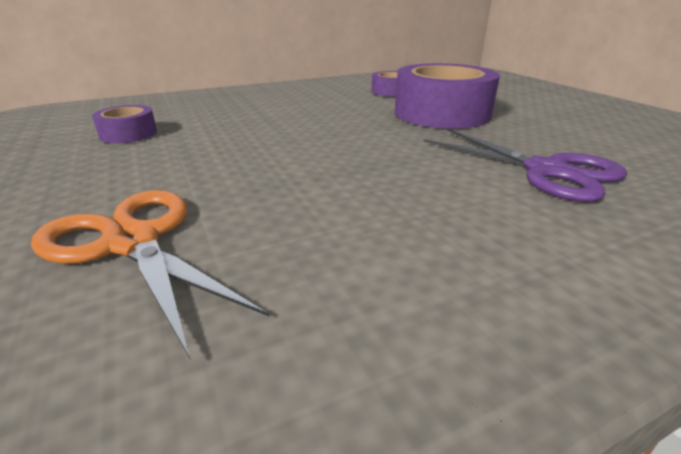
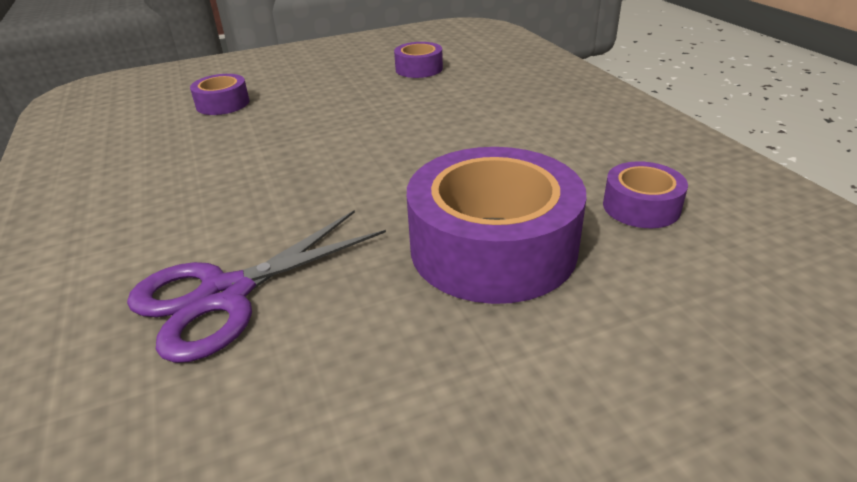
camera: 95 degrees right, 5 degrees up
(132, 242) = (223, 104): orange scissors -> purple tape

